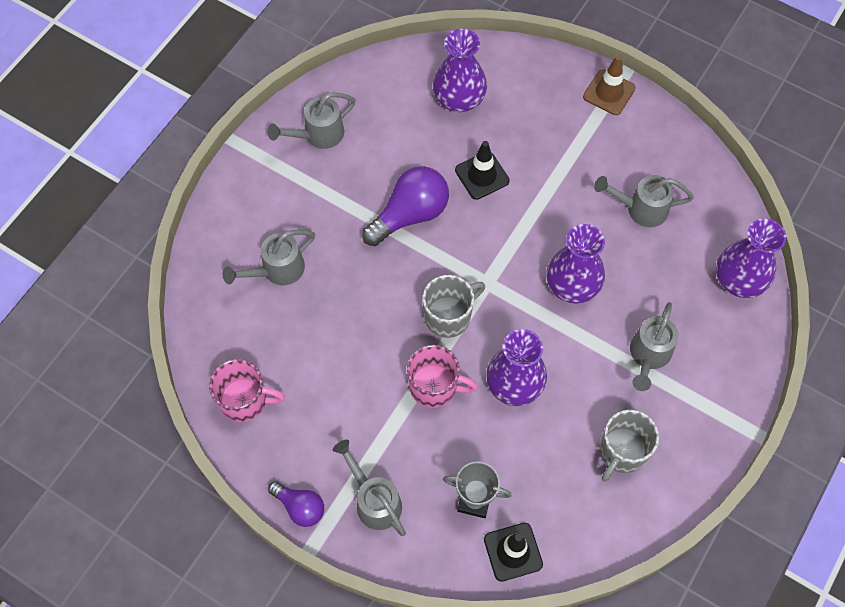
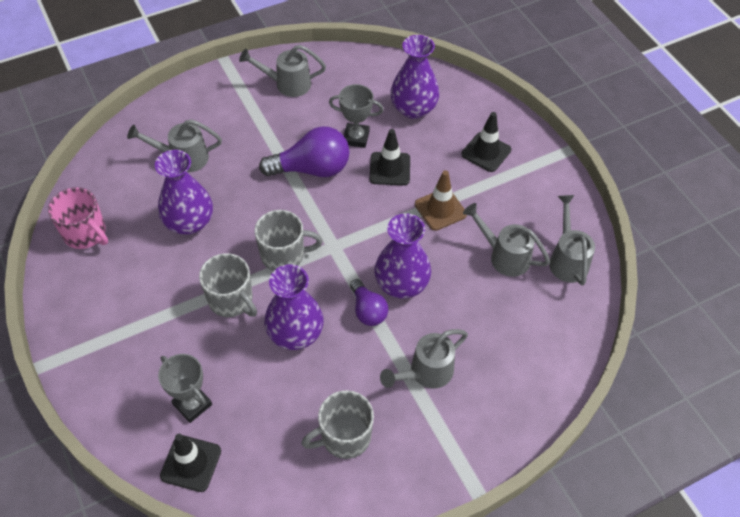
camera: 30 degrees right, 10 degrees down
(300, 507) = (59, 331): purple light bulb -> purple light bulb (368, 310)
(374, 501) = (117, 359): grey watering can -> grey watering can (567, 260)
(427, 159) = (356, 138): none -> grey trophy
(435, 386) = (231, 300): pink mug -> grey mug
(556, 111) = (486, 152): none -> black traffic cone
(609, 92) = (540, 159): brown traffic cone -> brown traffic cone (440, 209)
(738, 280) = (552, 355): purple vase -> purple vase (189, 222)

